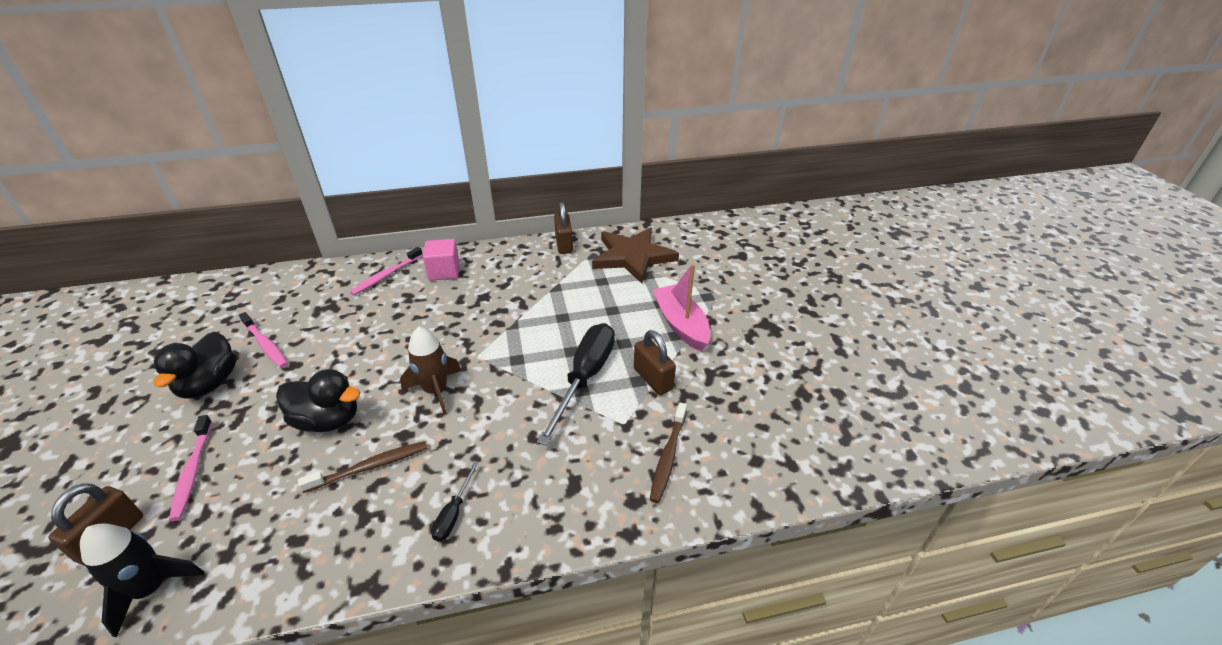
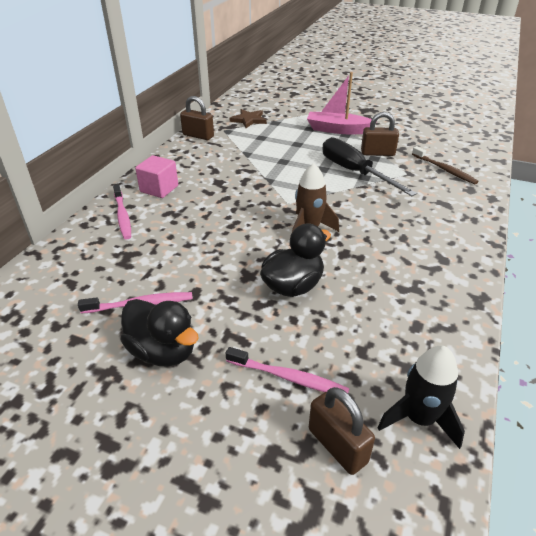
camera: 55 degrees left, 0 degrees up
(369, 467) = (366, 276): brown toothbrush -> none
(453, 513) = (438, 251): black screwdriver -> none
(633, 257) = (249, 120): brown star -> brown star, size x0.54

